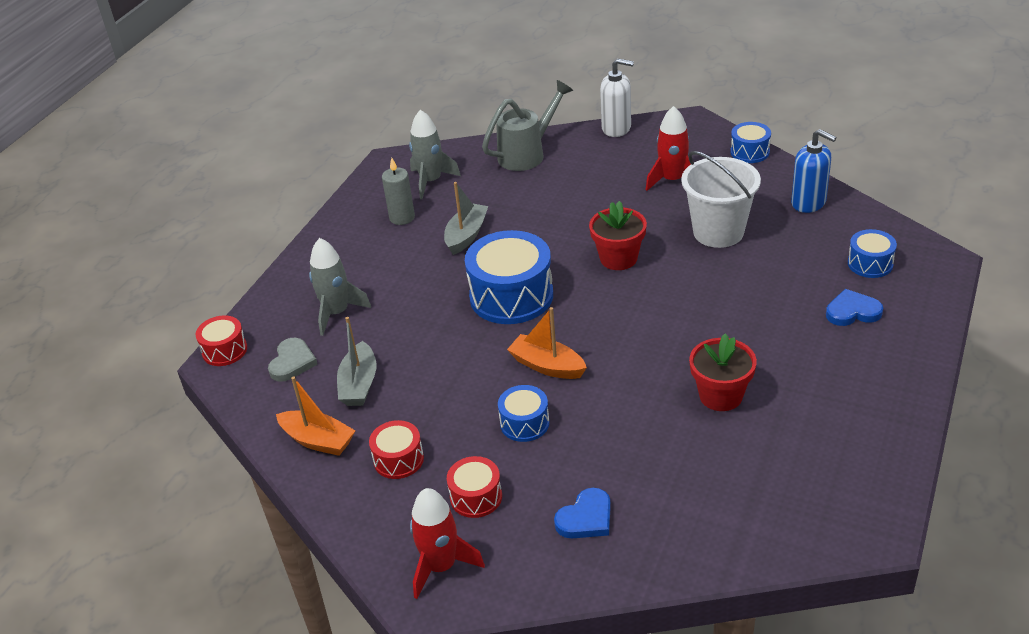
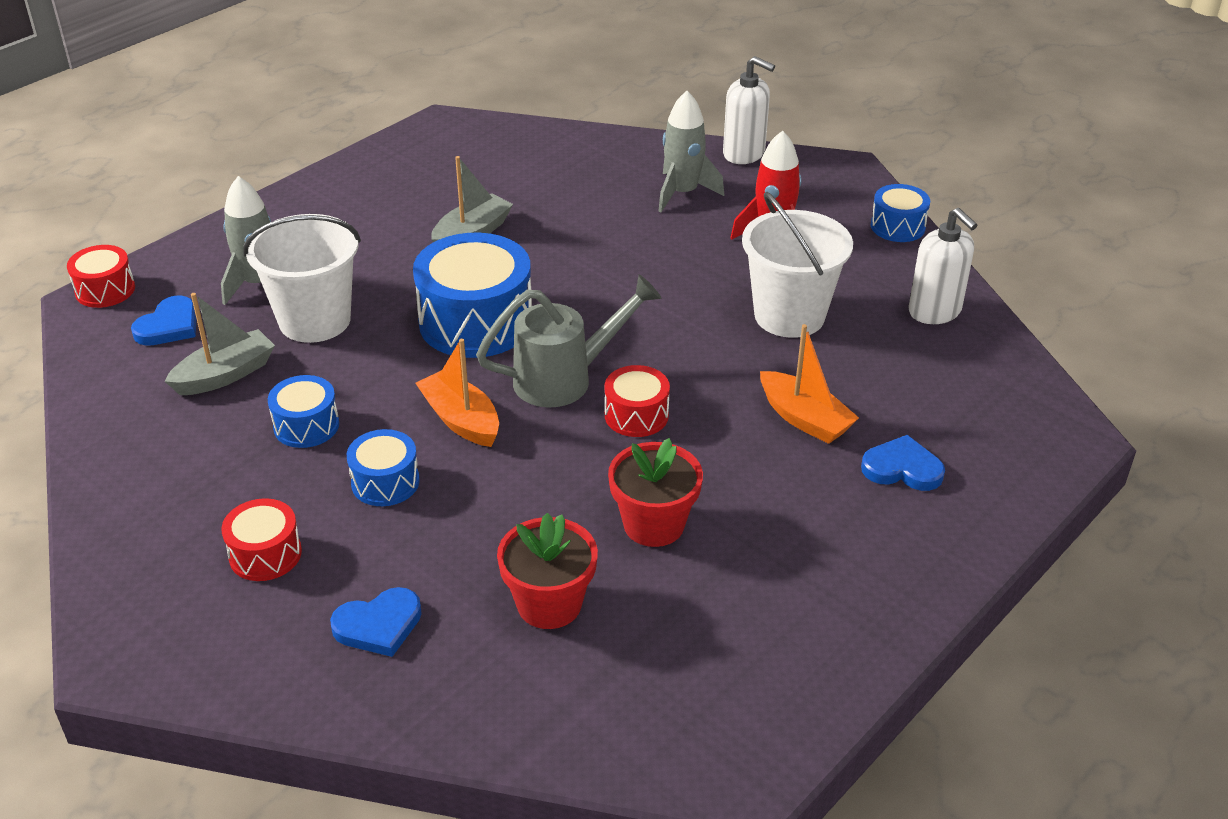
camera: 15 degrees right, 0 degrees up
(292, 362) = (169, 326): grey heart -> blue heart
(318, 440) = (133, 427): orange boat -> orange boat (804, 419)
(359, 384) = (225, 375): grey boat -> grey boat turned 150 degrees counterclockwise
(396, 328) = (315, 320): none -> white bucket
(398, 459) = (207, 479): red drum -> red drum (636, 415)
(402, 217) = (411, 192): grey candle -> none
(431, 181) = (474, 159): grey rocket -> grey rocket (682, 193)
(441, 566) = (166, 626): red rocket -> none
(527, 153) = (613, 156): grey watering can -> grey watering can (566, 378)
(618, 258) = (639, 313): red flower pot -> red flower pot (549, 604)
(808, 203) = (935, 311): blue soap dispenser -> white soap dispenser
(870, 264) = (967, 413): blue drum -> blue drum (306, 426)

